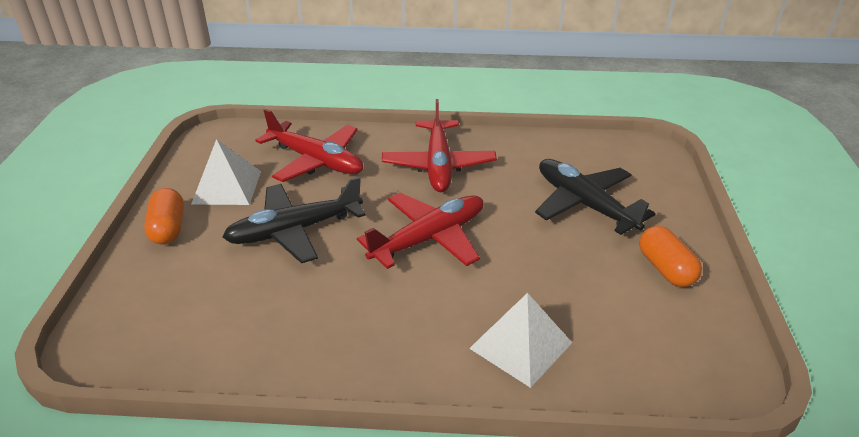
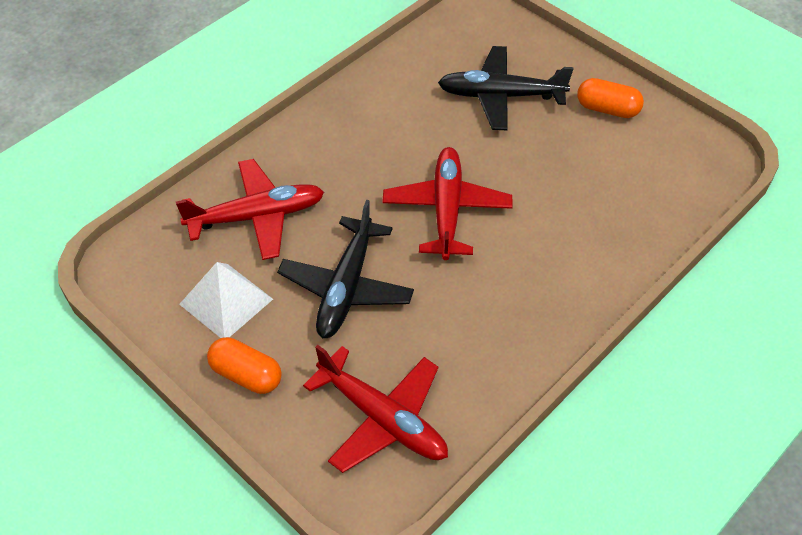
camera: 50 degrees left, 15 degrees up
(438, 165) = (357, 142): red plane -> red plane (382, 418)
(521, 345) = (605, 234): white pyramid -> none

